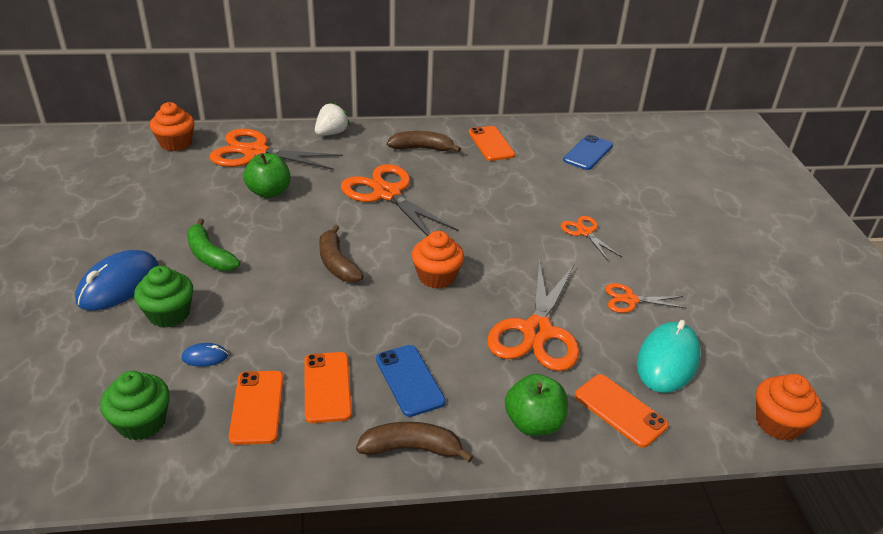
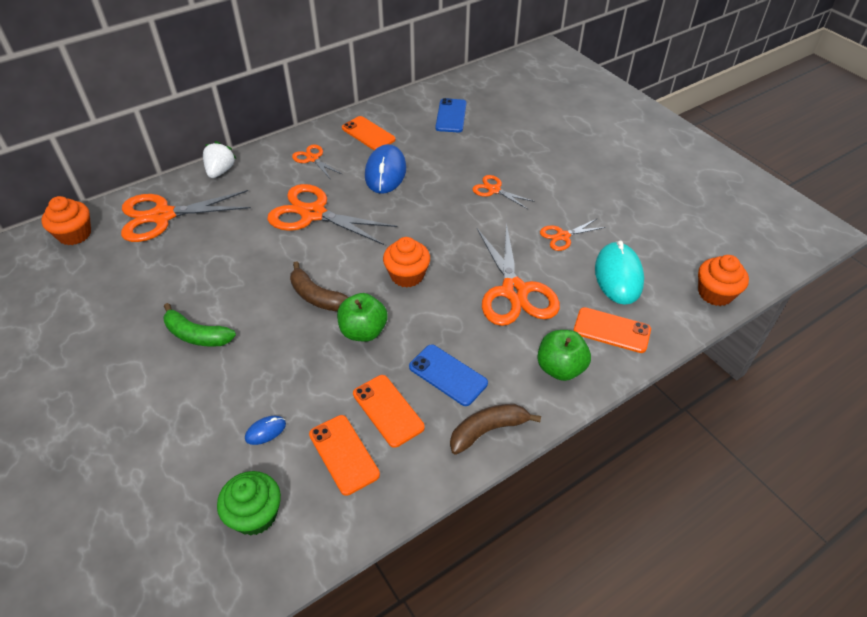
camera: 25 degrees left, 10 degrees up
(118, 284) = (131, 399): blue mouse -> blue mouse (385, 172)
(169, 314) = (202, 406): green cupcake -> none
(269, 192) = (206, 251): green apple -> green apple (363, 331)
(422, 148) = (312, 158): brown banana -> orange scissors

